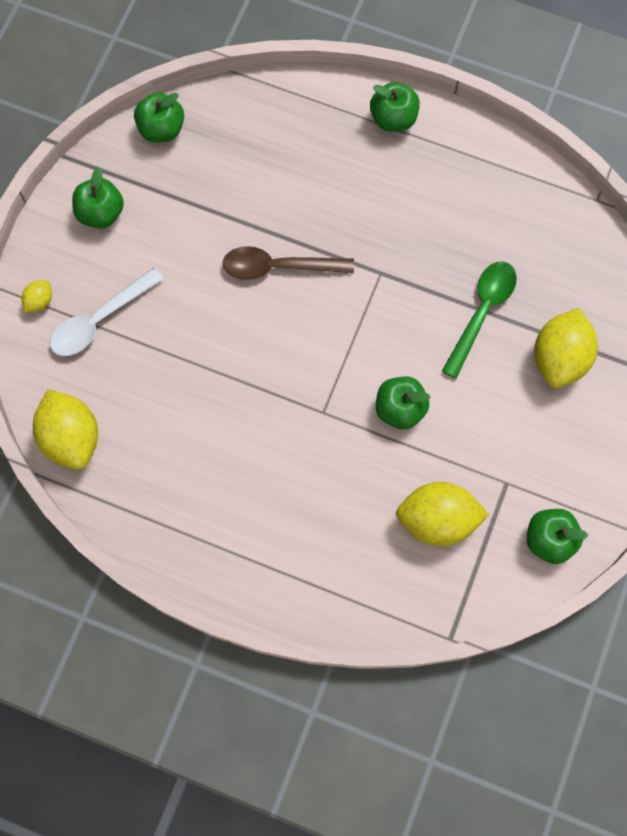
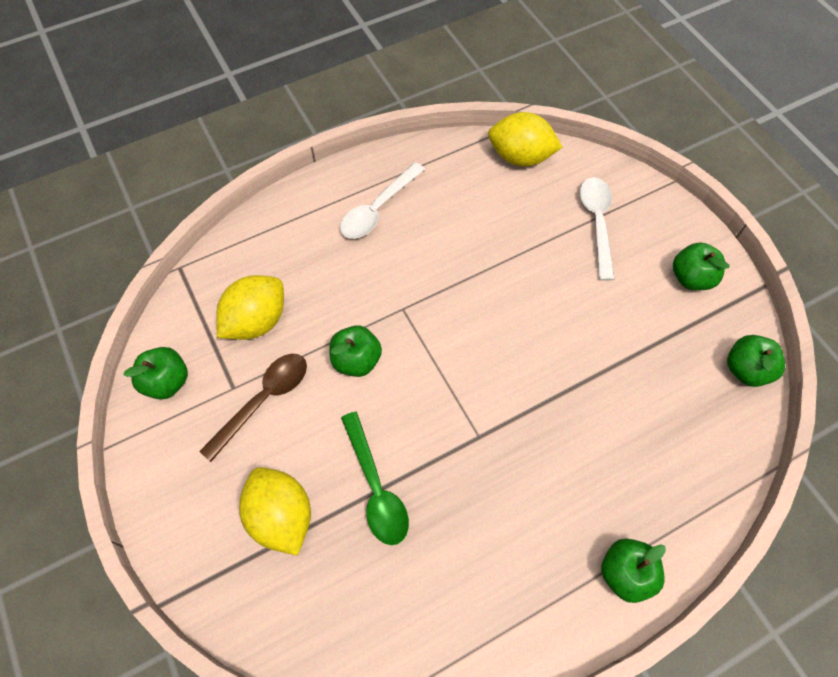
camera: 130 degrees right, 10 degrees down
(39, 301) = (641, 198): yellow lemon -> none
(240, 518) = (377, 209): none -> white spoon
(278, 267) = (547, 364): brown spoon -> brown spoon (264, 400)

